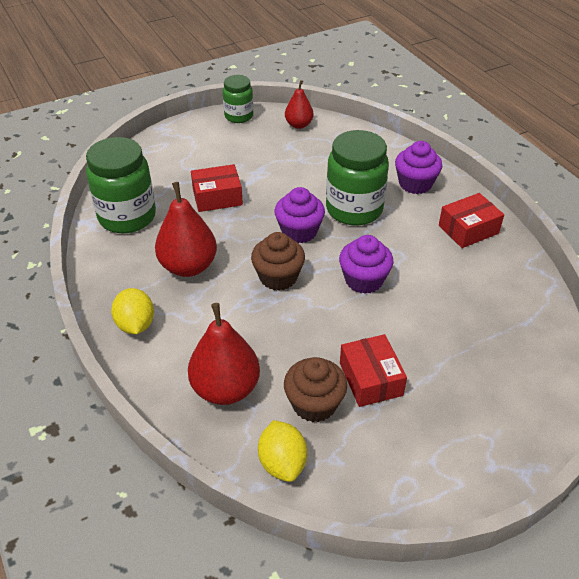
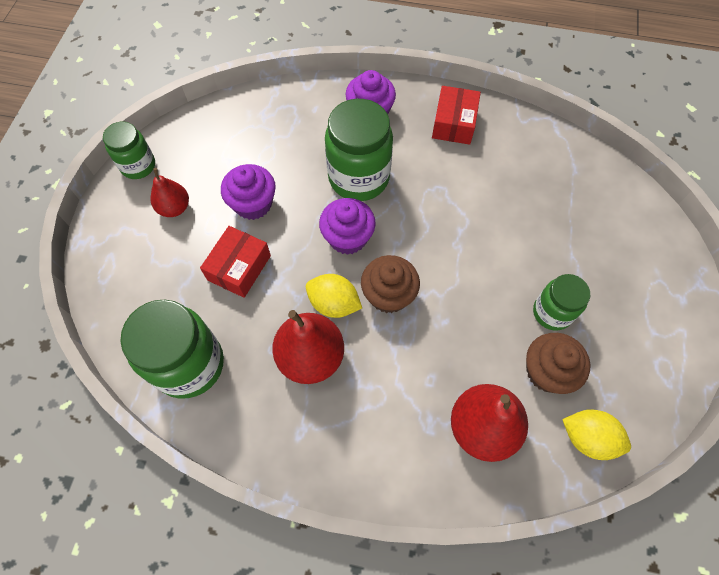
camera: 50 degrees left, 20 degrees up
(136, 324) = (347, 453): yellow lemon -> yellow lemon (334, 304)
(299, 125) = (205, 130): red pear -> red pear (174, 208)
(364, 280) = (446, 236): purple cupcake -> purple cupcake (253, 204)
(371, 379) = (552, 312): red box -> green jar

